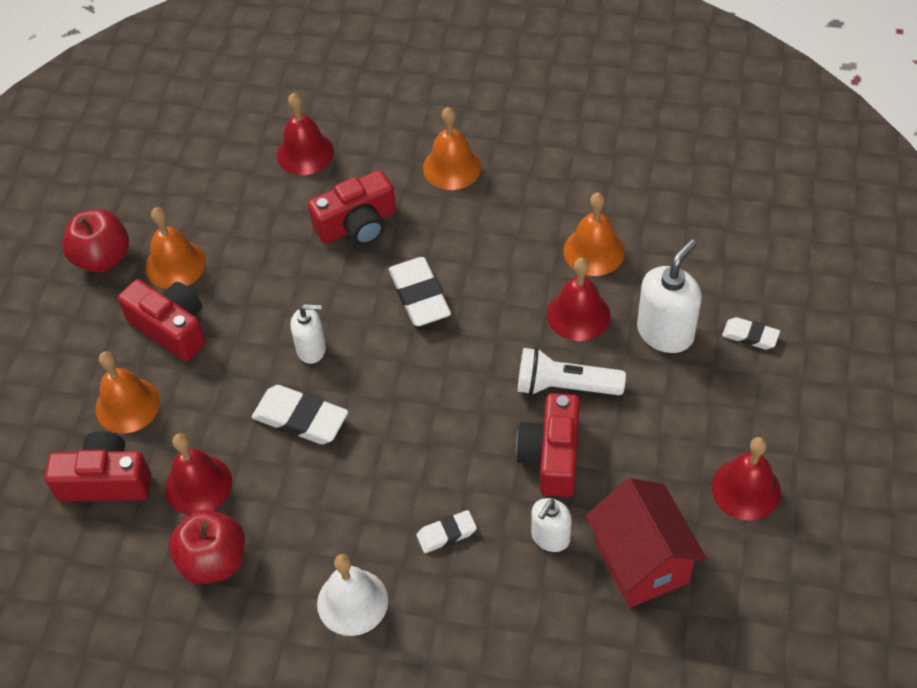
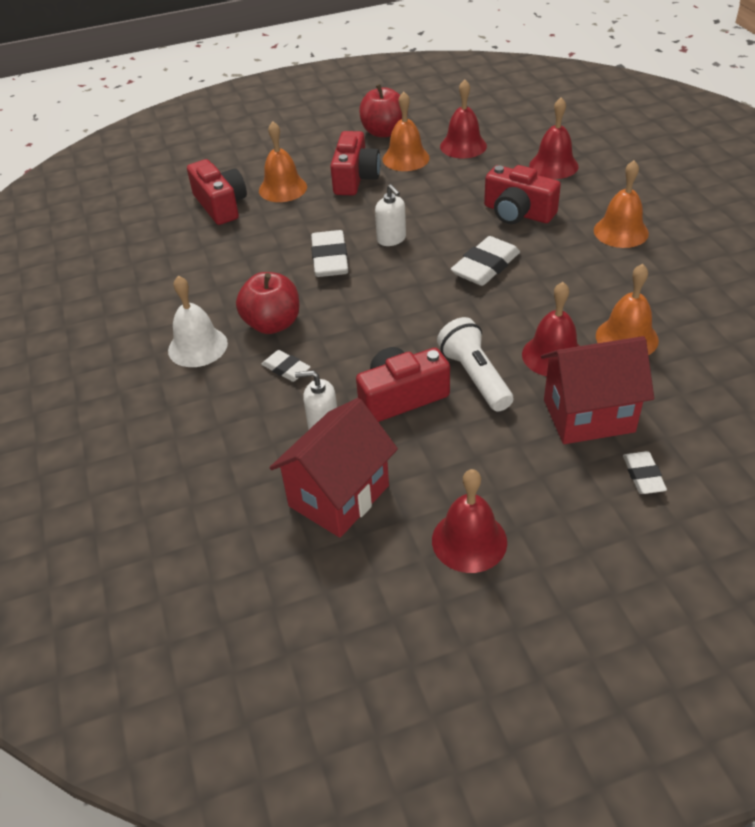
camera: 60 degrees right, 10 degrees down
(198, 485) = (244, 240): red bell -> red bell (463, 146)
(213, 561) = (191, 271): red apple -> red apple (272, 324)
(665, 332) = (588, 416): white soap dispenser -> red house

